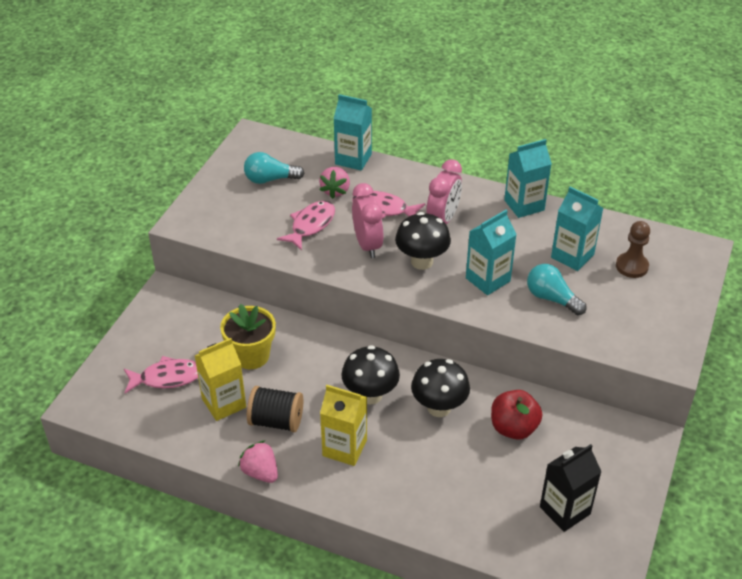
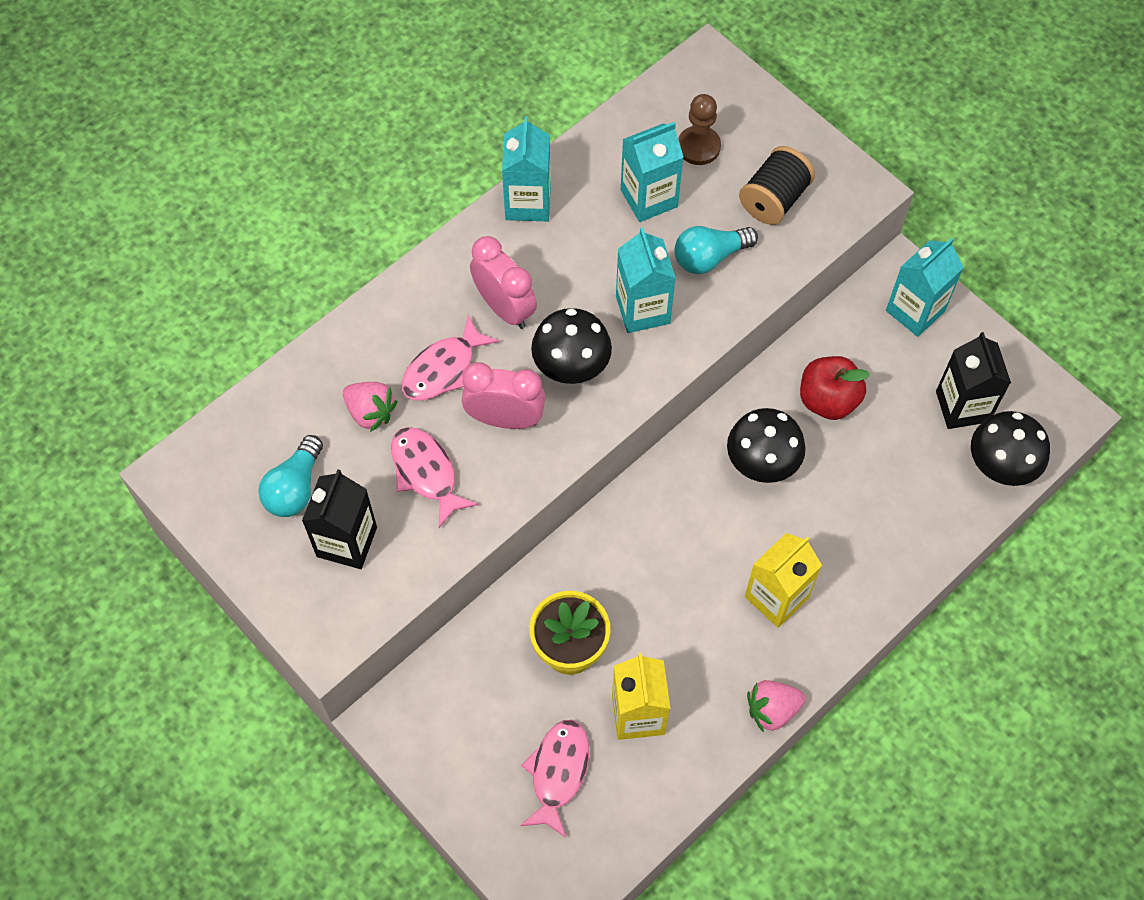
camera: 65 degrees left, 20 degrees up
(248, 209) = (347, 542): none -> black carton
(276, 421) = (698, 660): black spool -> black spool (774, 199)
(353, 159) = (313, 361): turquoise carton -> turquoise carton (915, 311)
(370, 395) = (706, 533): black mushroom -> black mushroom (999, 468)

